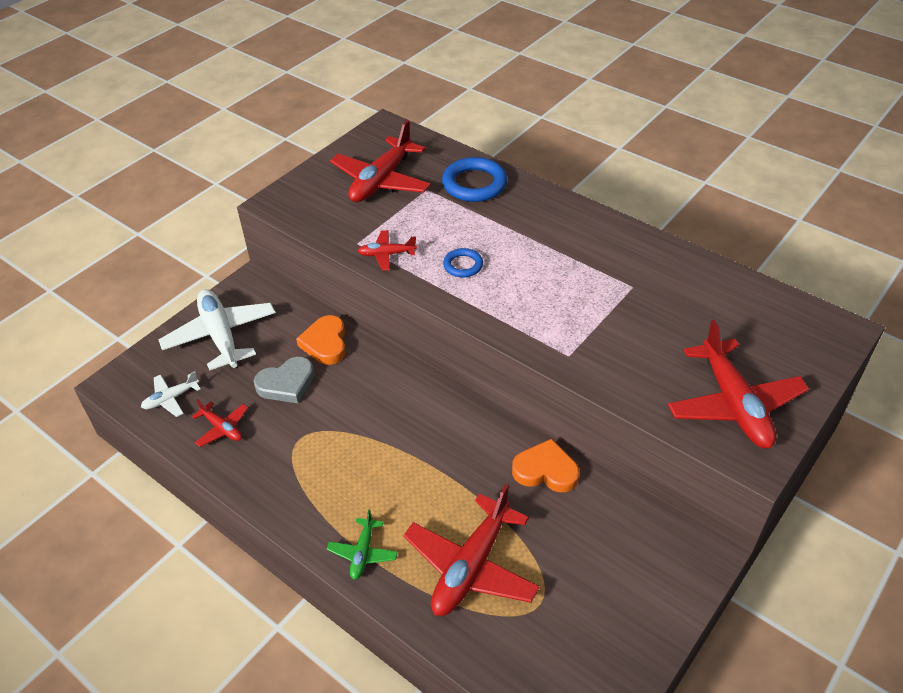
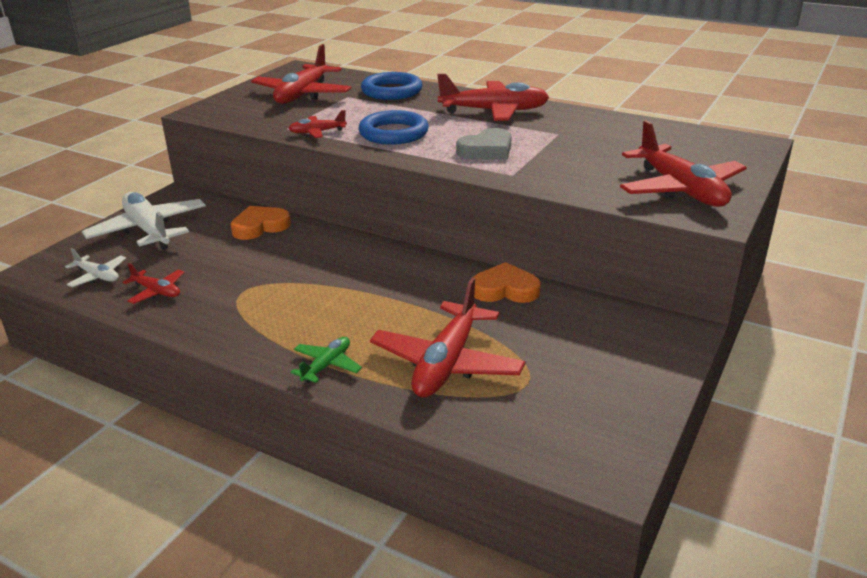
camera: 10 degrees left, 15 degrees down
(171, 398) = (98, 276): white plane -> white plane turned 105 degrees counterclockwise
(286, 383) = (223, 256): grey heart -> grey heart (487, 150)
(325, 343) = (260, 226): orange heart -> orange heart turned 75 degrees clockwise
(363, 553) = (327, 365): green plane -> green plane turned 150 degrees counterclockwise
(463, 265) = (393, 133): blue ring -> blue ring, size x1.79
(574, 236) = (494, 111): none -> red plane

